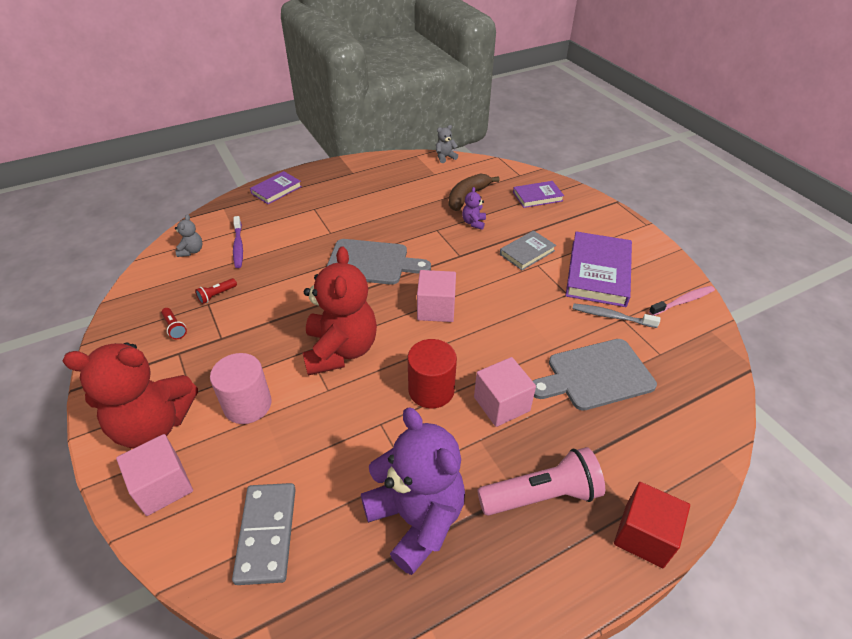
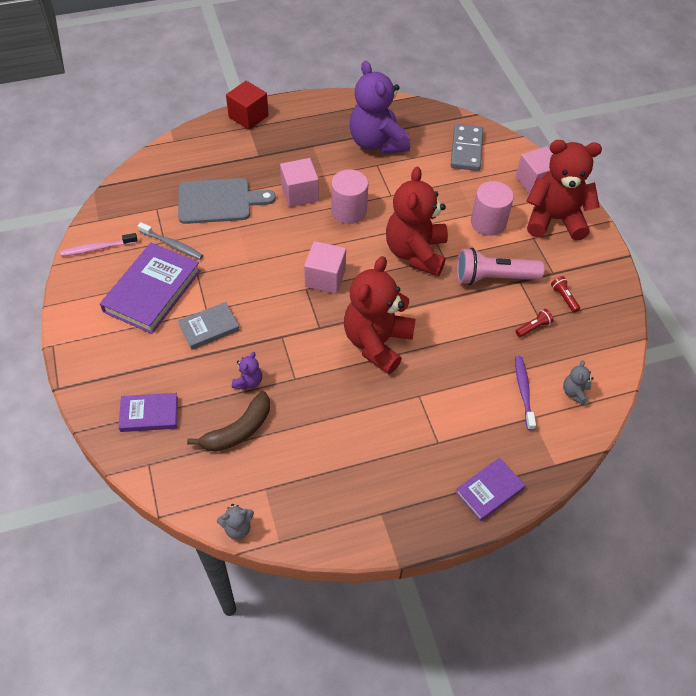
camera: 170 degrees left, 10 degrees up
(371, 262) = (377, 342): grey cutting board -> red teddy bear
(431, 390) = (349, 211): red cylinder -> pink cylinder
(541, 495) = (297, 141): pink flashlight -> pink flashlight (493, 278)

